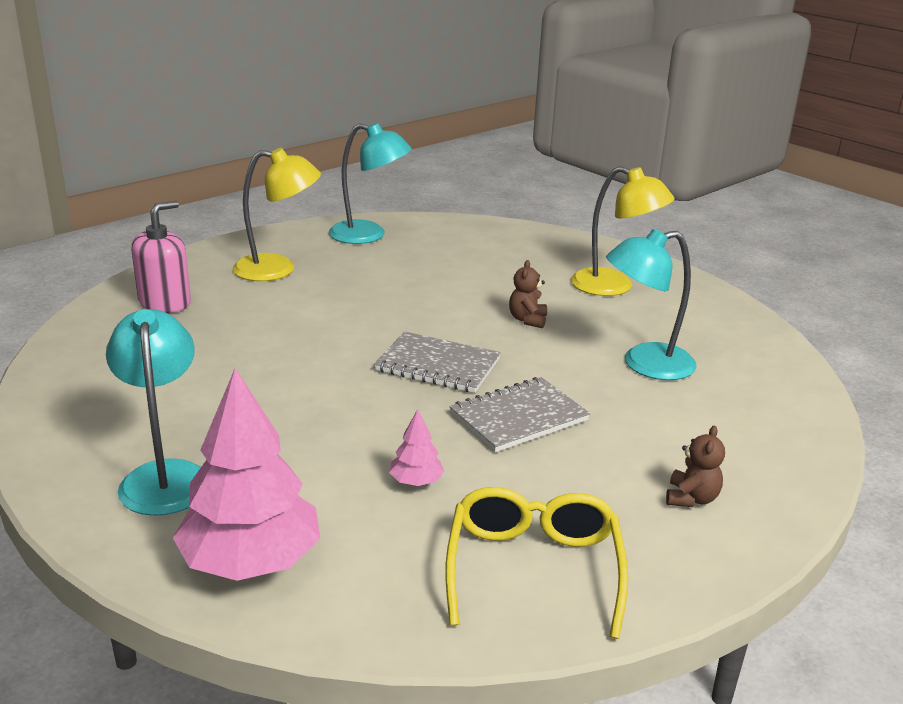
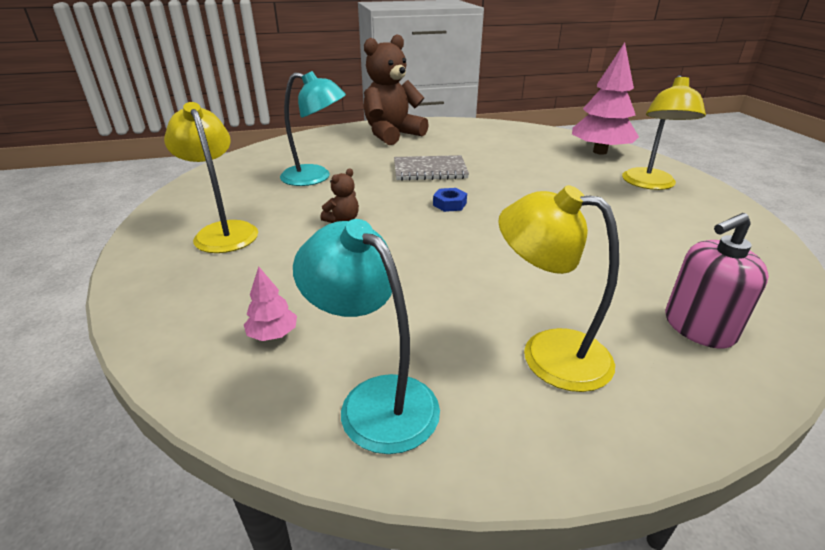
camera: 150 degrees left, 5 degrees up
(164, 476) = (649, 184): turquoise lamp -> yellow lamp
(416, 482) = (510, 159): pink tree -> pink tree (273, 334)
(438, 365) = (449, 204): grey notebook -> blue nut
(533, 568) = (482, 132): yellow glasses -> none
(691, 498) = (392, 135): brown teddy bear -> brown teddy bear, size x2.42

